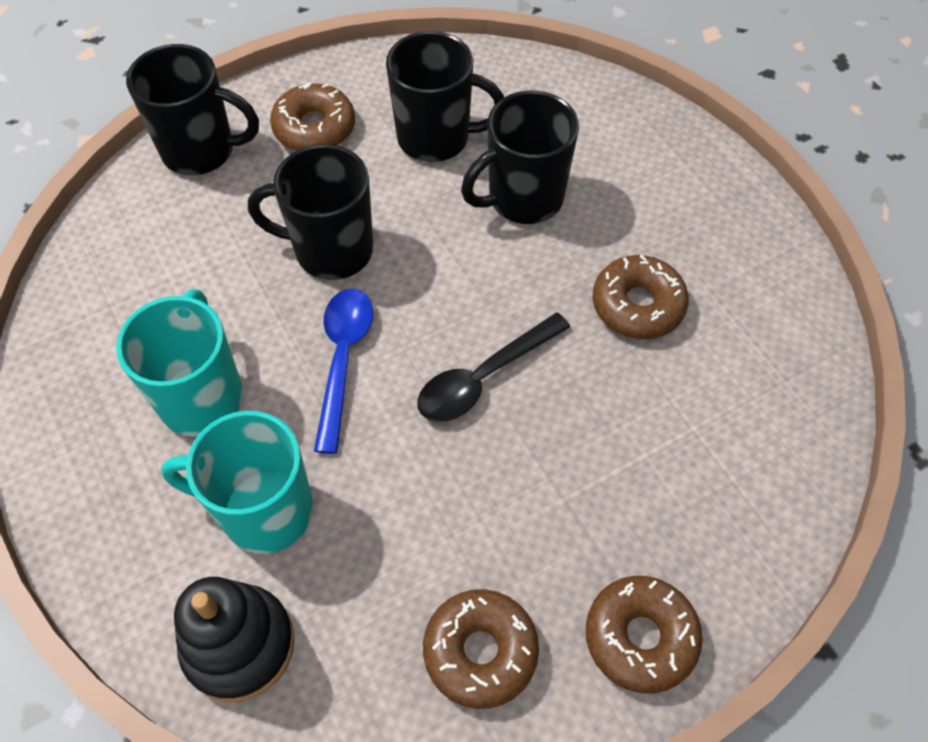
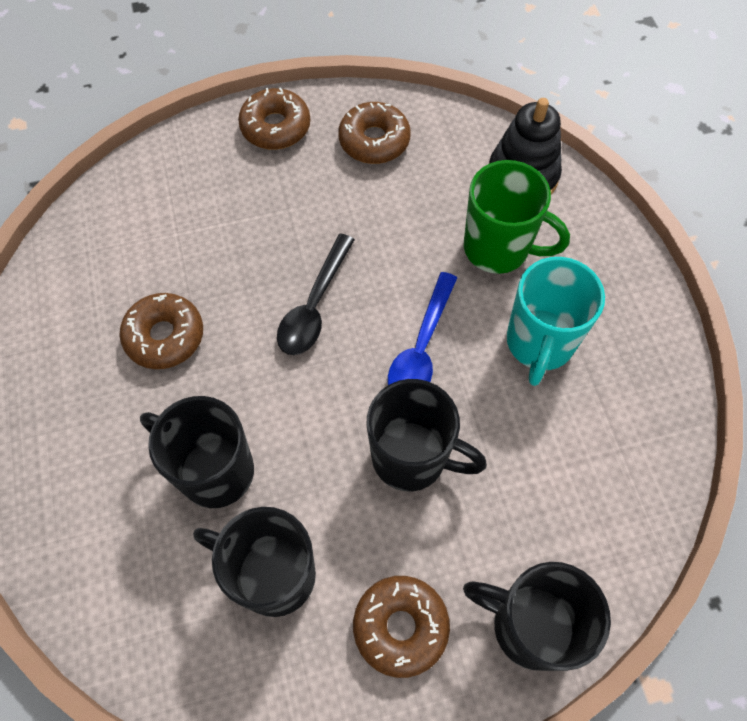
camera: 165 degrees left, 5 degrees up
(264, 511) = (498, 249): turquoise mug -> green mug
(483, 378) = (314, 306): black spoon -> black spoon turned 135 degrees clockwise
(523, 199) = (214, 470): black mug -> black mug turned 135 degrees counterclockwise

